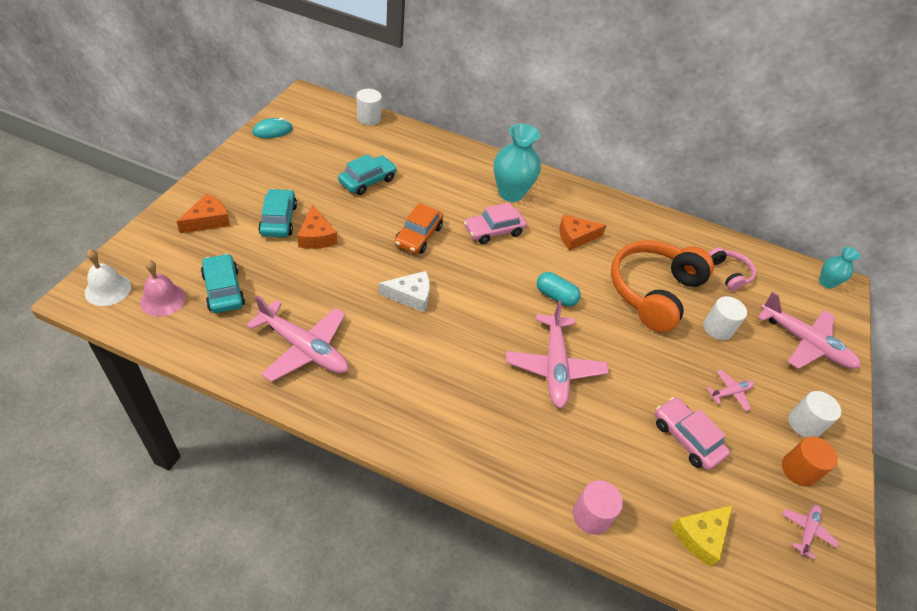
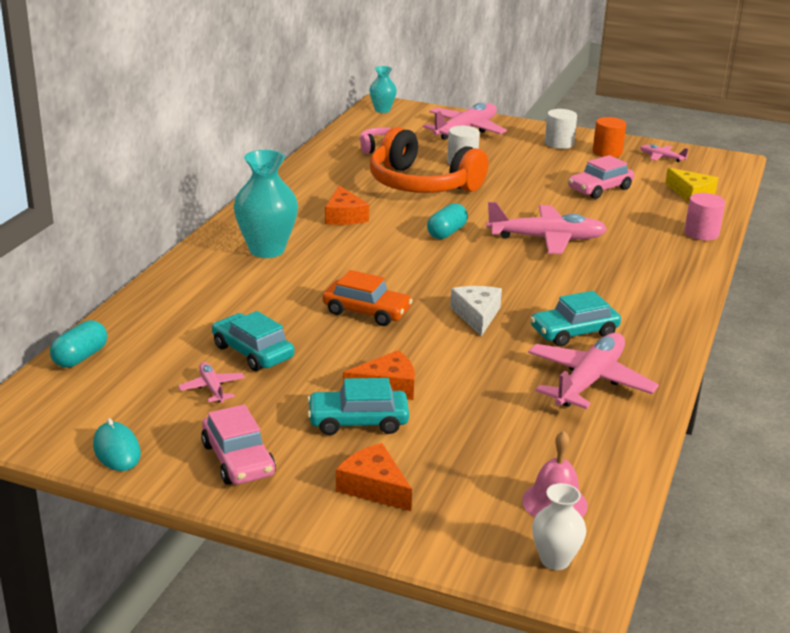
camera: 85 degrees left, 20 degrees down
(108, 289) = (555, 560): white bell -> white vase
(223, 290) = (517, 452): turquoise car -> turquoise car (574, 332)
(369, 118) = (80, 357): white cylinder -> turquoise capsule
(493, 231) = (345, 263): pink car -> pink car (238, 459)
(730, 393) = (540, 166): pink plane -> pink plane (212, 388)

